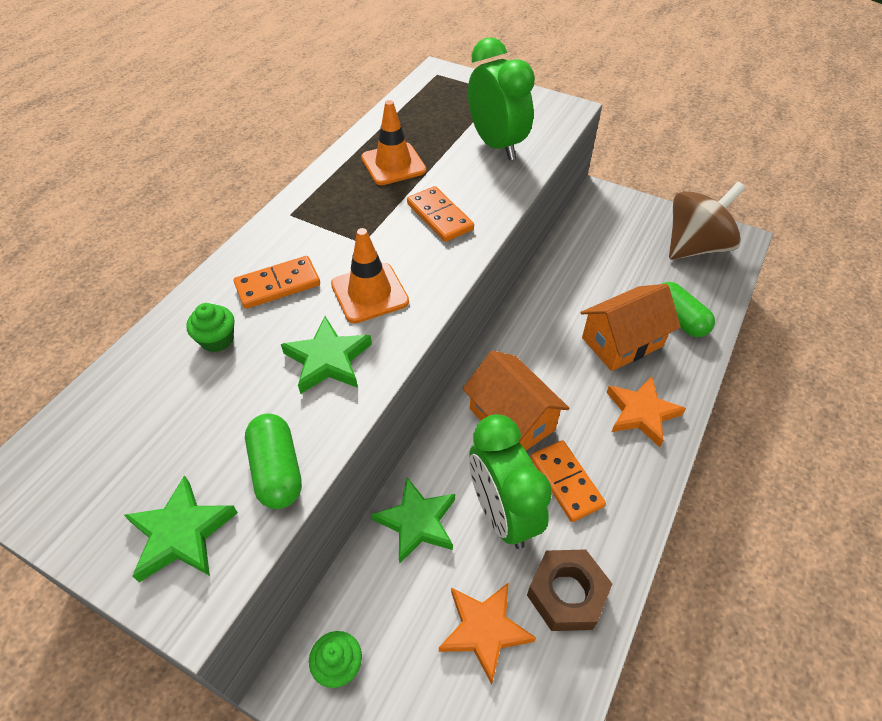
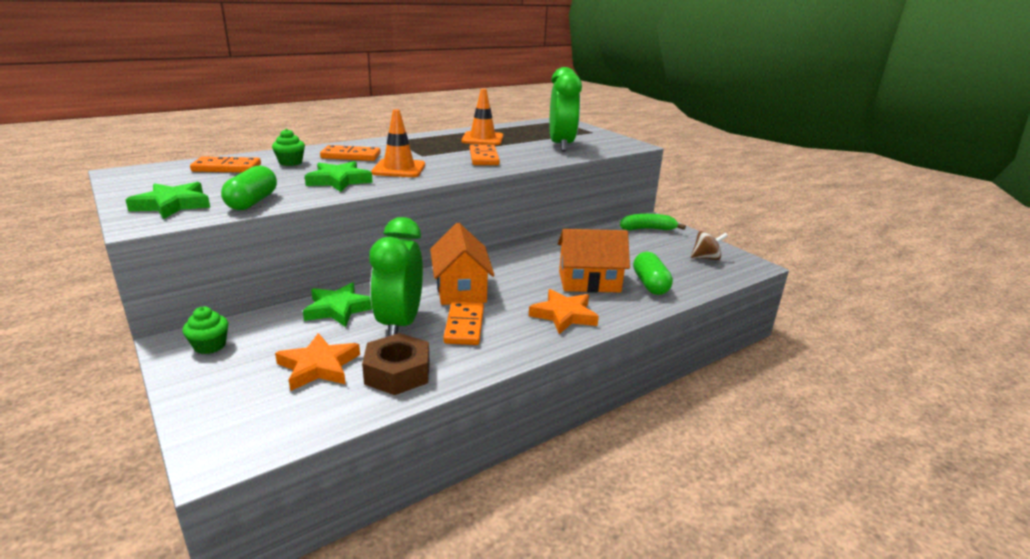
camera: 25 degrees right, 25 degrees down
(146, 396) = (227, 168): none -> orange domino
(607, 215) = (647, 229): none -> green banana
(695, 247) = (706, 258): brown spinning top -> brown spinning top, size x0.49

